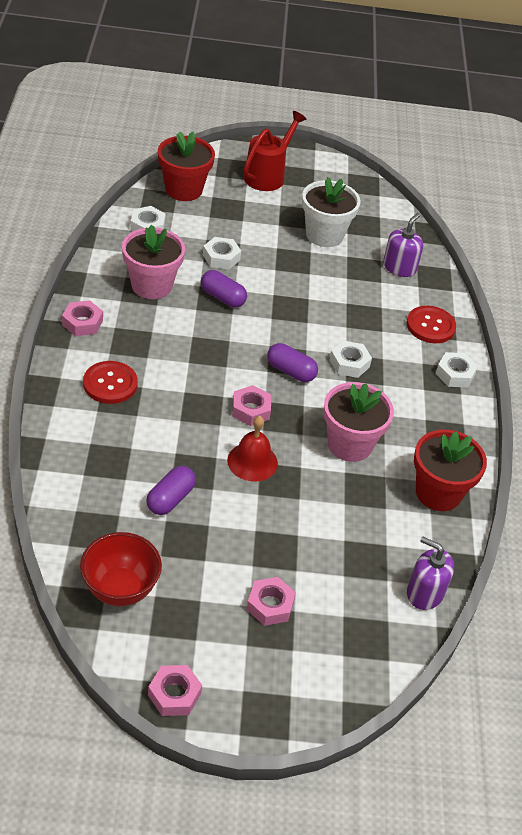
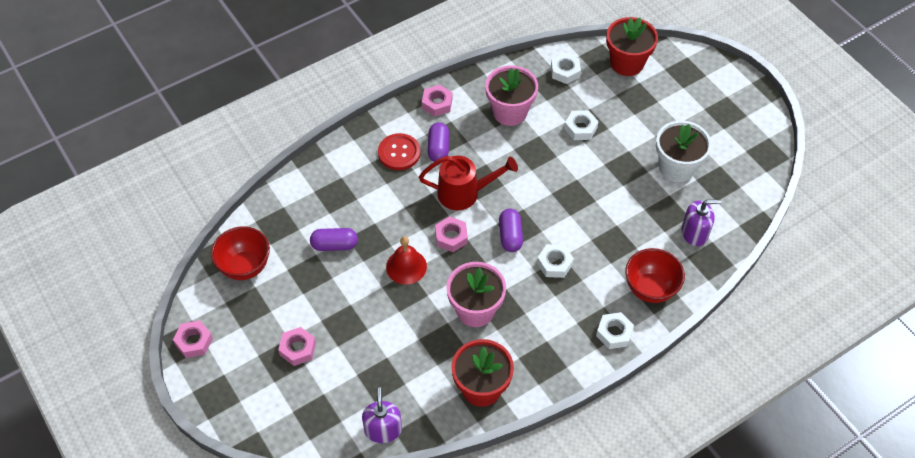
camera: 60 degrees right, 10 degrees up
(222, 297) = (541, 155): purple capsule -> purple capsule (438, 148)
(268, 175) = (703, 95): red watering can -> red watering can (465, 193)
(430, 326) = (650, 289): red button -> red bowl

